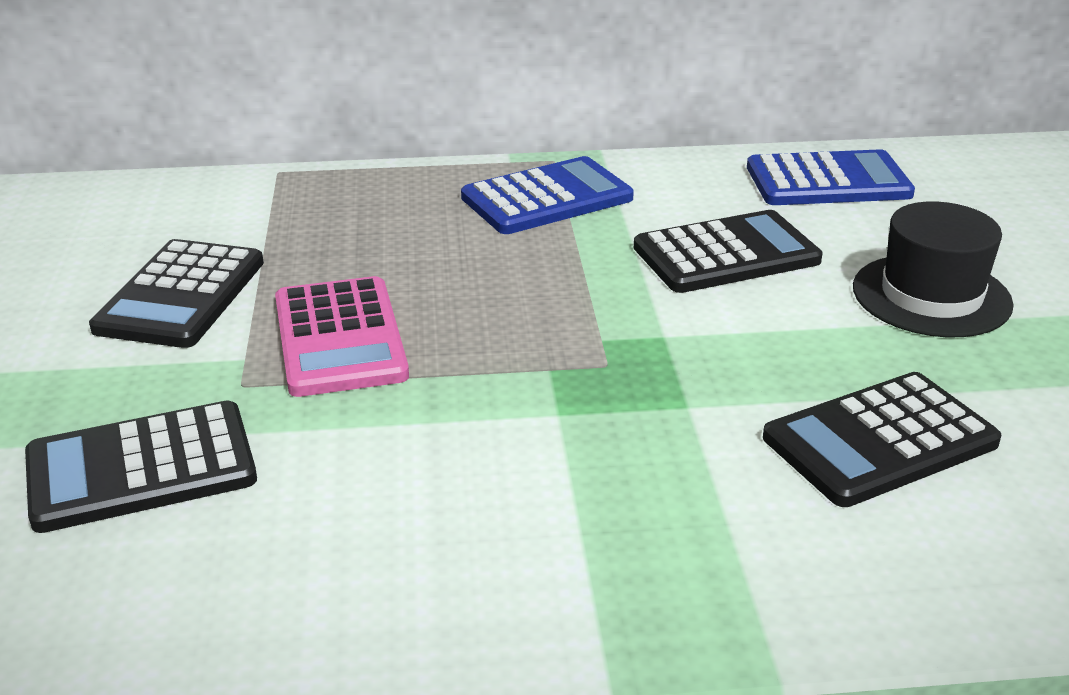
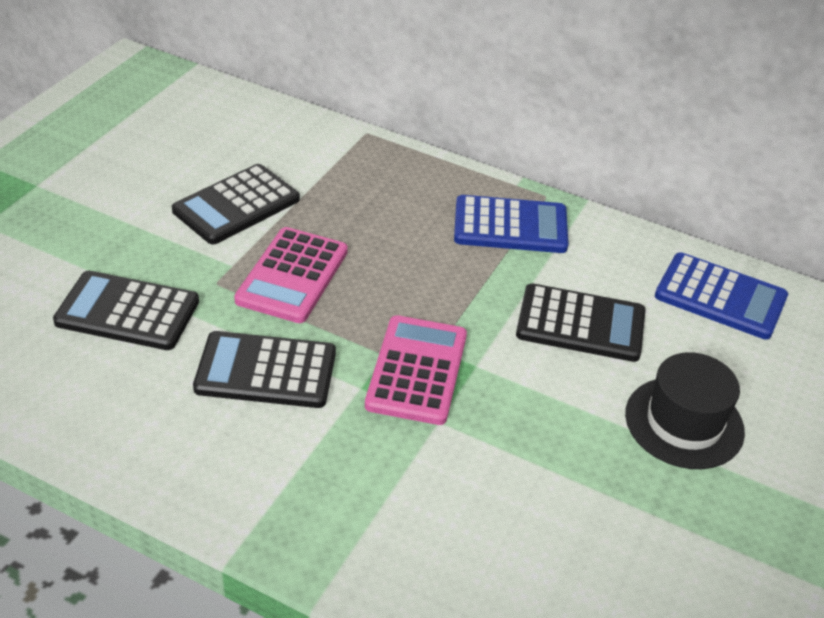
camera: 30 degrees right, 10 degrees up
(604, 368) = (416, 370): none -> pink calculator
(880, 441) = (526, 504): black calculator -> black calculator (266, 371)

